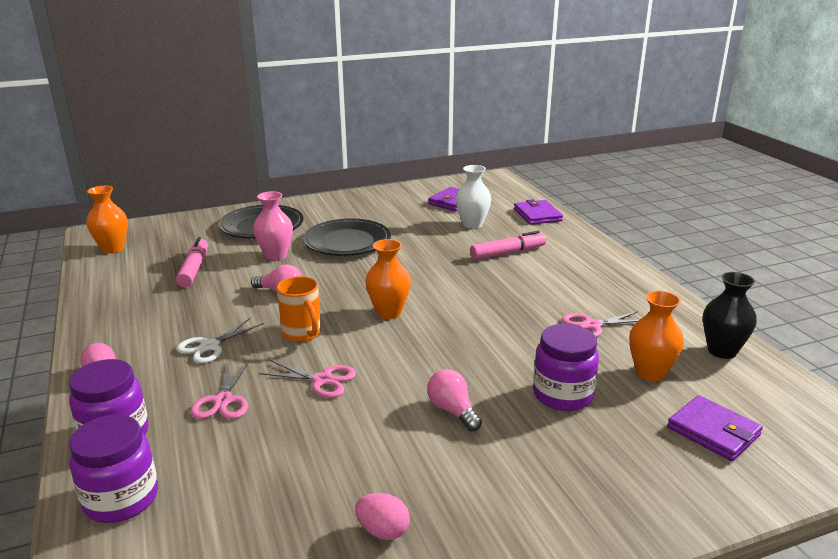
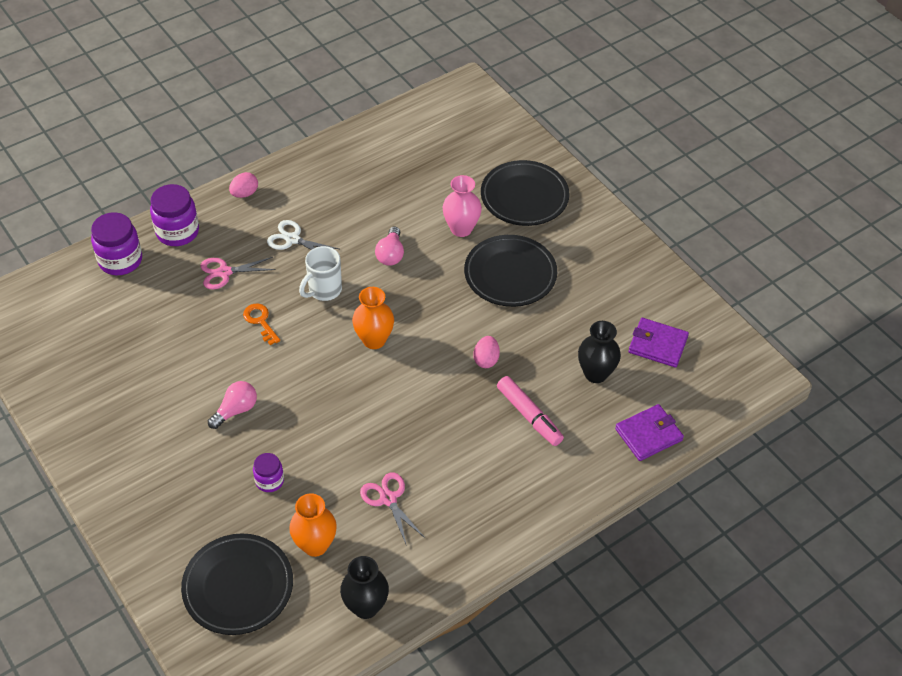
camera: 75 degrees right, 25 degrees up
(113, 249) = (439, 112): orange vase -> none
(194, 269) = (416, 181): pink marker -> none
(302, 334) = (324, 290): orange mug -> white mug
(322, 380) = (260, 321): pink scissors -> orange key
(383, 531) = (108, 394): pink egg -> pink egg (486, 360)
(472, 224) = (595, 373): white vase -> black vase
(562, 395) = (269, 481): purple jar -> purple jar, size x0.58
(713, 431) = (238, 587): purple wallet -> black plate

